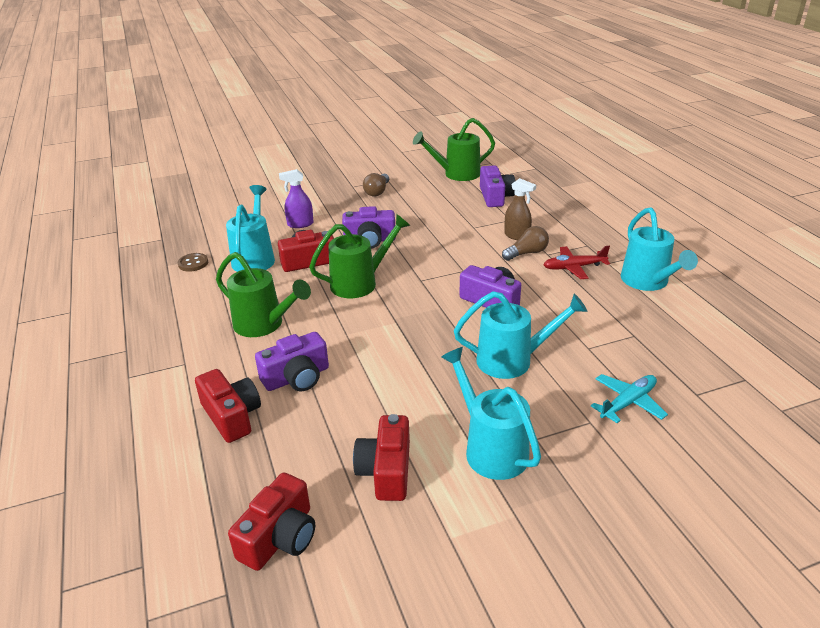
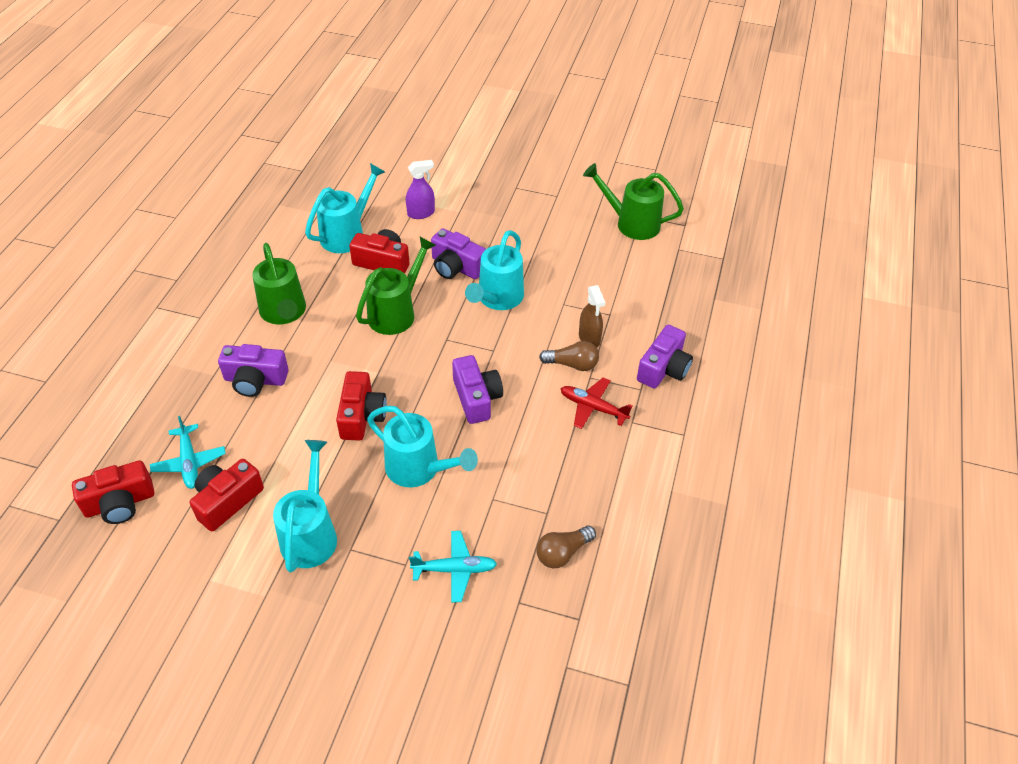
camera: 35 degrees right, 15 degrees up
(193, 263) = (298, 213): brown button -> none
(232, 416) = (183, 386): red camera -> red camera (361, 416)
(300, 224) = (421, 213): purple spray bottle -> purple spray bottle turned 135 degrees clockwise
(311, 465) = (189, 462): none -> turquoise plane
(360, 283) = (396, 312): green watering can -> green watering can turned 60 degrees counterclockwise
(377, 192) = (530, 207): brown light bulb -> brown light bulb (562, 553)
(495, 197) = (631, 276): purple camera -> purple camera (663, 368)
(648, 282) = (638, 467): turquoise watering can -> turquoise watering can (497, 299)

